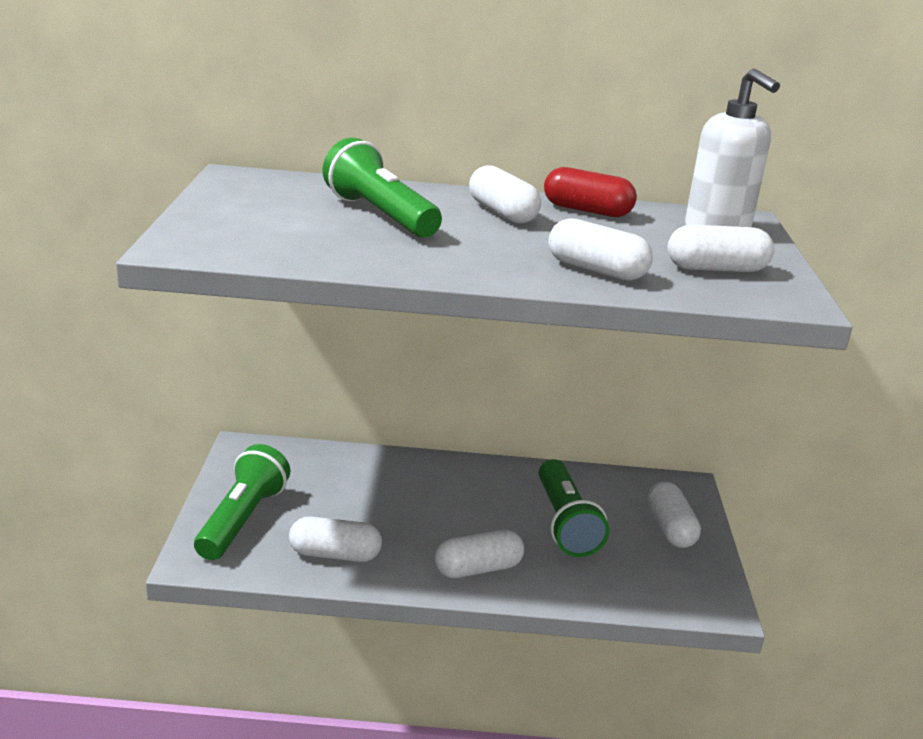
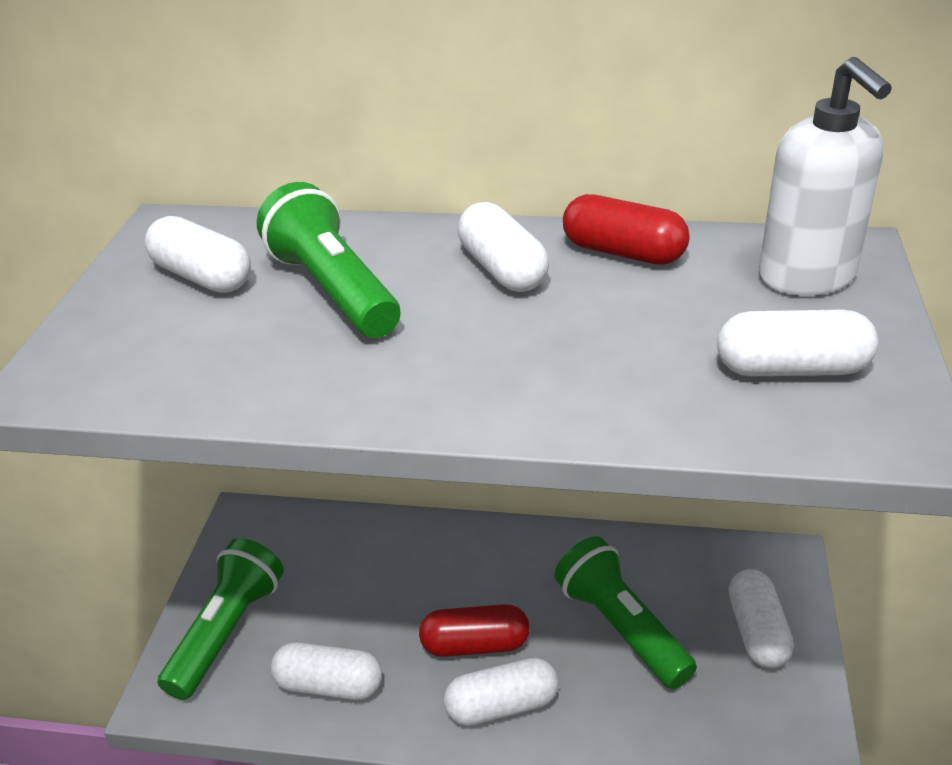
camera: 10 degrees right, 10 degrees up
(451, 531) = (475, 644): none -> red capsule
(565, 523) = (620, 627): green flashlight -> green flashlight turned 150 degrees clockwise
(596, 270) = (611, 386): white capsule -> white capsule (202, 277)

